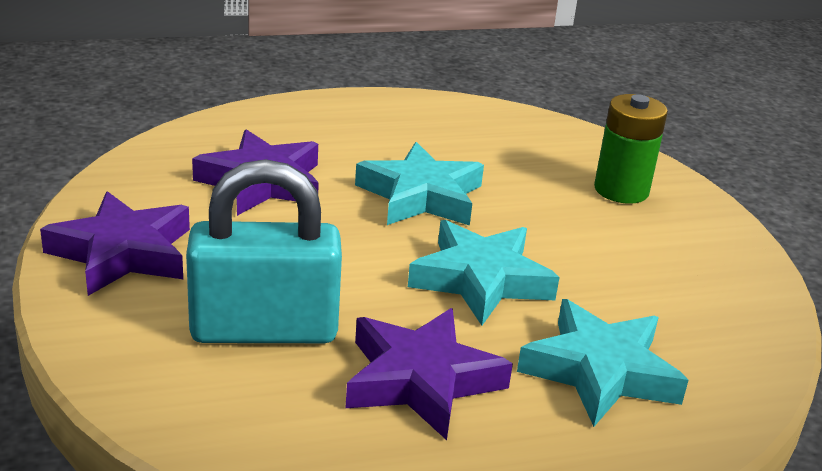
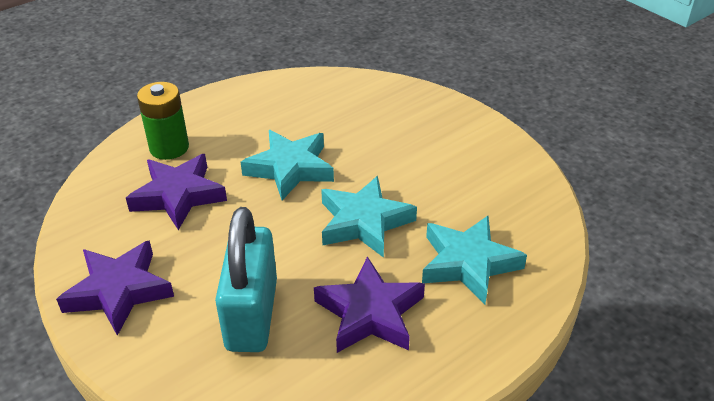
camera: 20 degrees left, 10 degrees up
(264, 329) = (252, 314): turquoise padlock -> turquoise padlock turned 60 degrees counterclockwise
(621, 190) = (411, 119): green battery -> green battery (169, 148)

